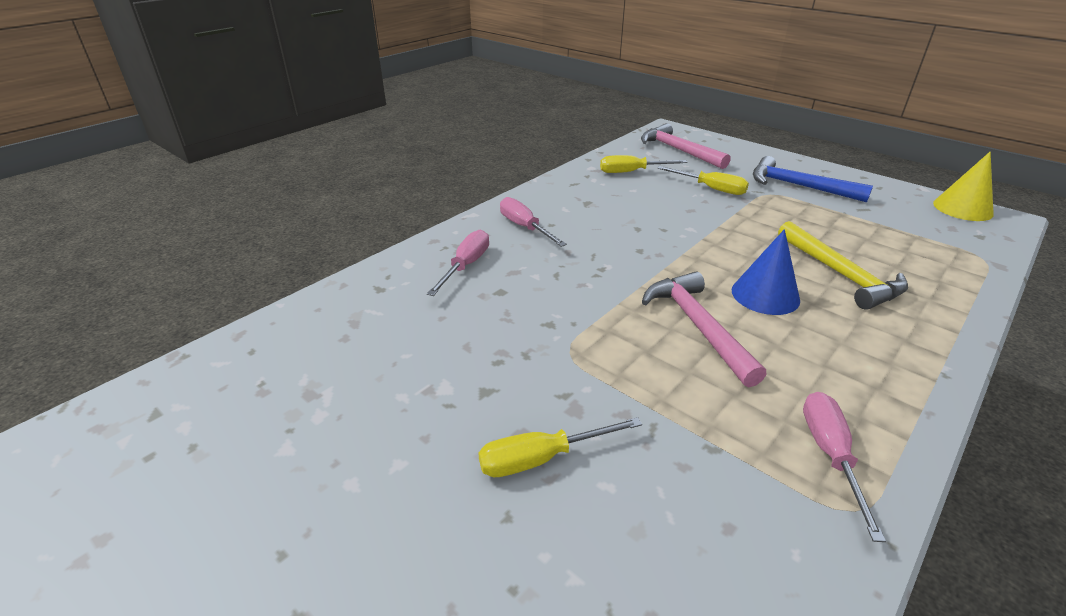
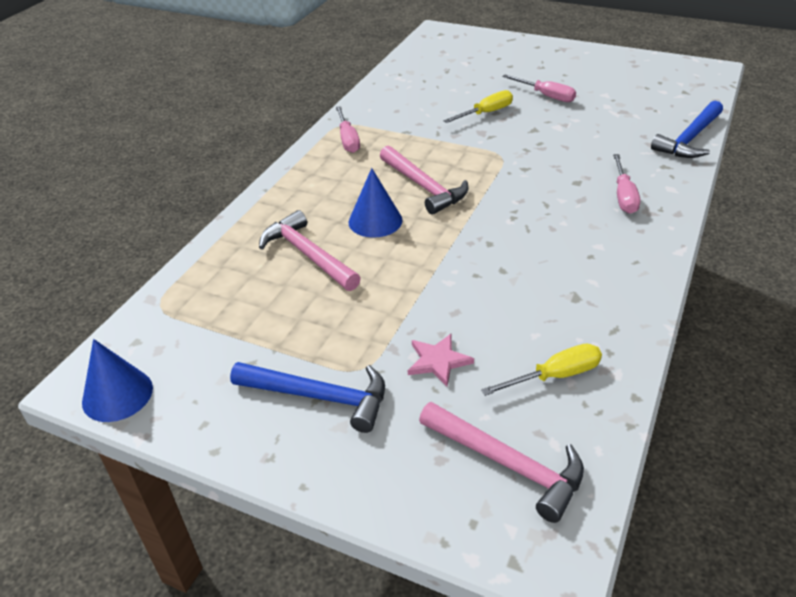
camera: 165 degrees right, 5 degrees up
(297, 318) = (689, 139): none -> blue hammer
(525, 227) = (612, 246): pink screwdriver -> pink screwdriver (546, 96)
(711, 188) = (438, 361): yellow screwdriver -> pink star
(840, 274) = (308, 254): yellow hammer -> pink hammer
(962, 208) = (117, 395): yellow cone -> blue cone

